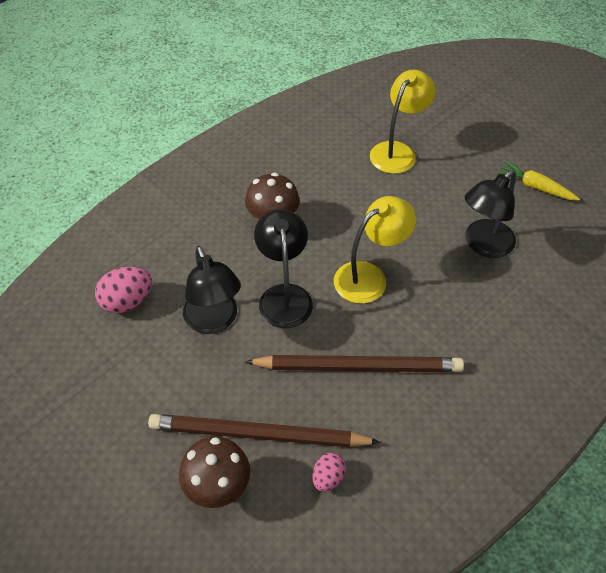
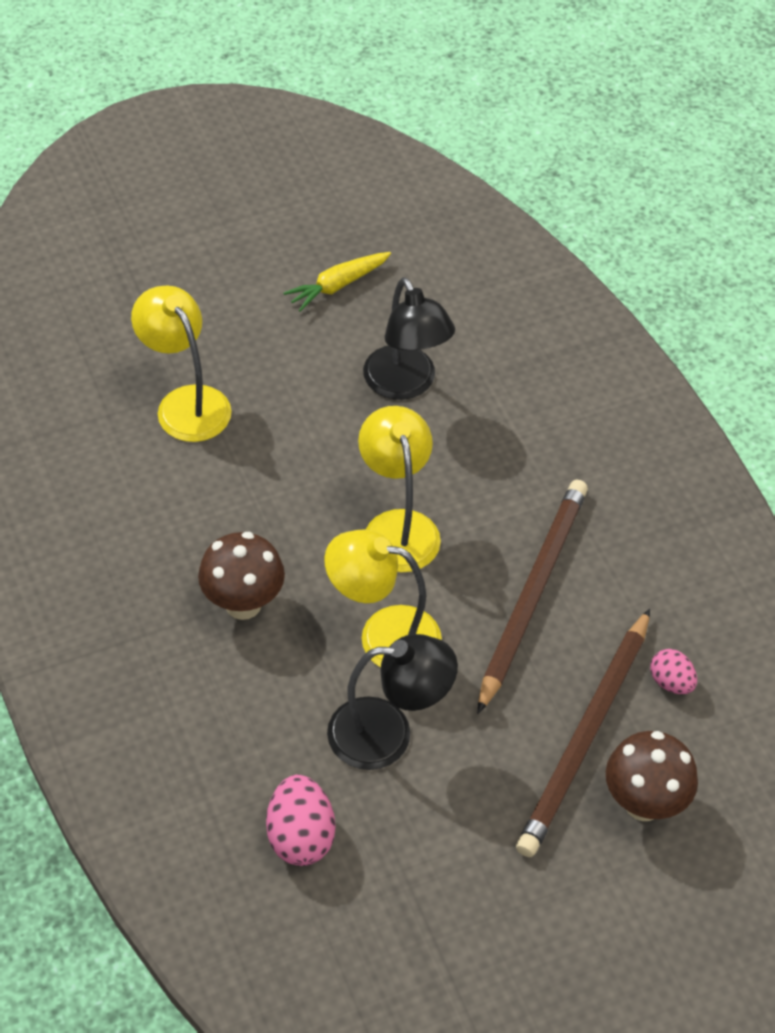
camera: 70 degrees left, 0 degrees up
(284, 296) = (383, 635): black lamp -> yellow lamp

